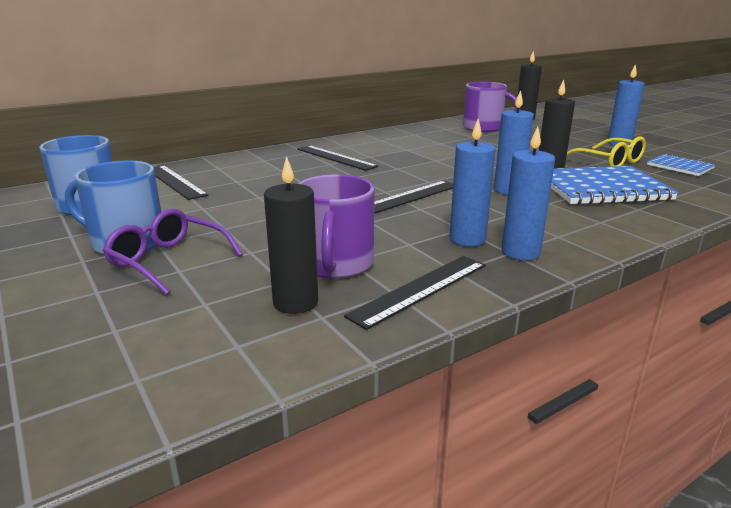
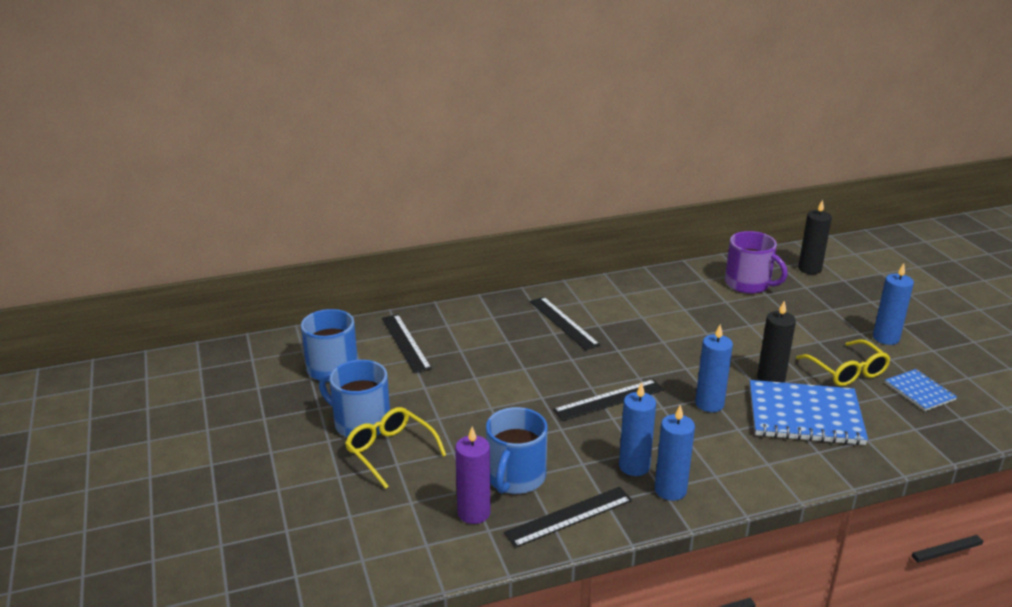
camera: 15 degrees right, 5 degrees up
(168, 261) = (390, 451): purple glasses -> yellow glasses
(295, 302) = (474, 513): black candle -> purple candle
(336, 264) = (515, 477): purple mug -> blue mug

